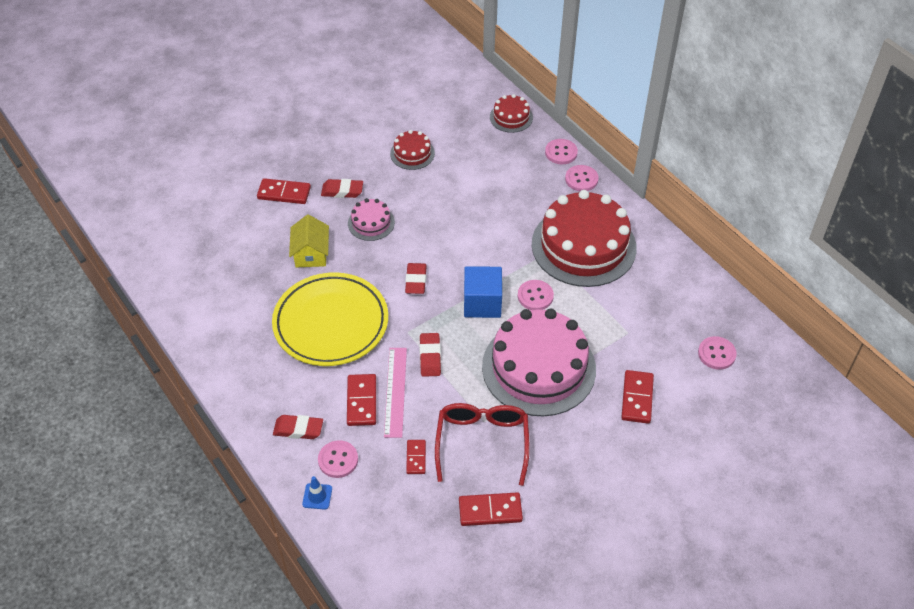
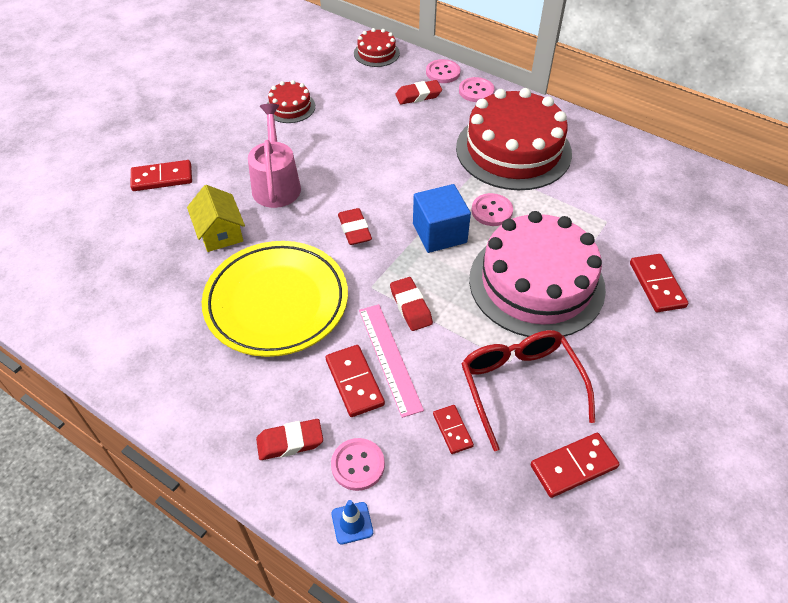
camera: 20 degrees left, 0 degrees up
(342, 191) = (229, 160): red eraser -> red eraser (418, 96)
(371, 223) = (276, 184): pink cake -> pink watering can
(716, 354) = (705, 217): pink button -> none

